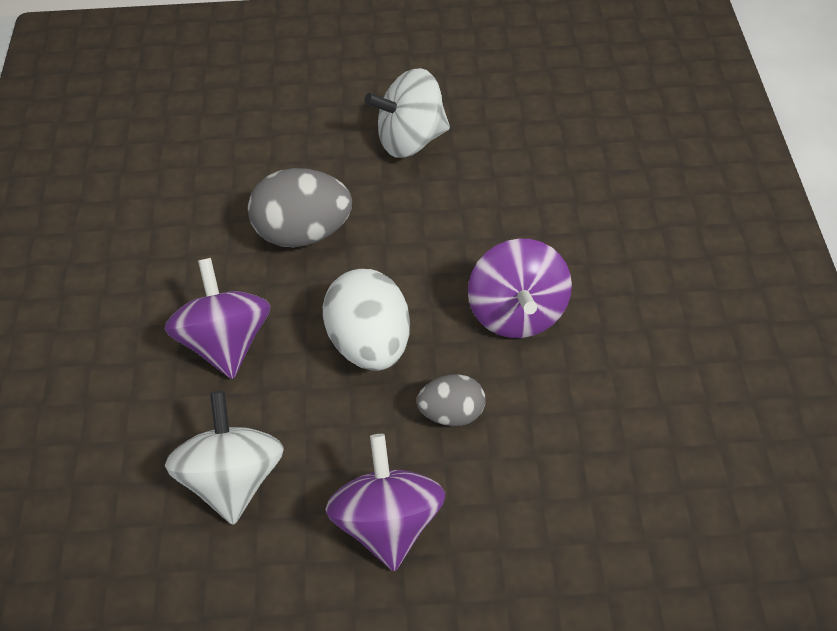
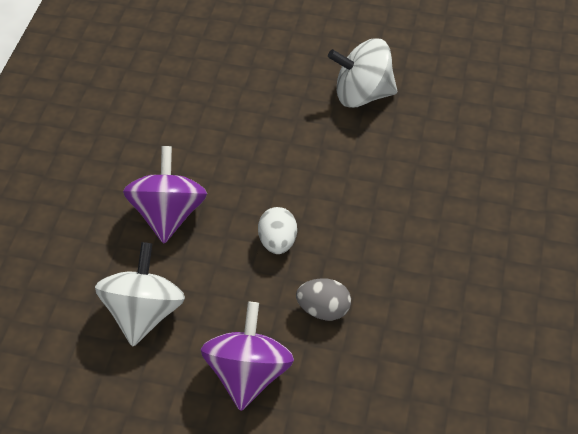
camera: 15 degrees right, 5 degrees down
(304, 231) = (253, 147): grey egg -> none
(370, 341) = (277, 242): white egg -> white egg, size x0.59
(516, 311) = (401, 248): purple spinning top -> none

